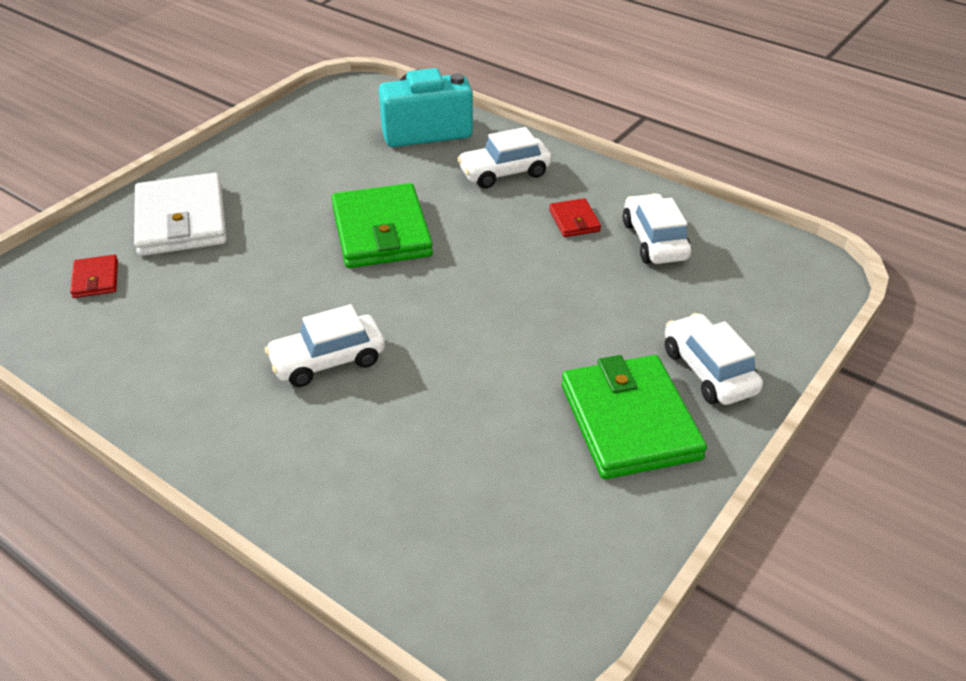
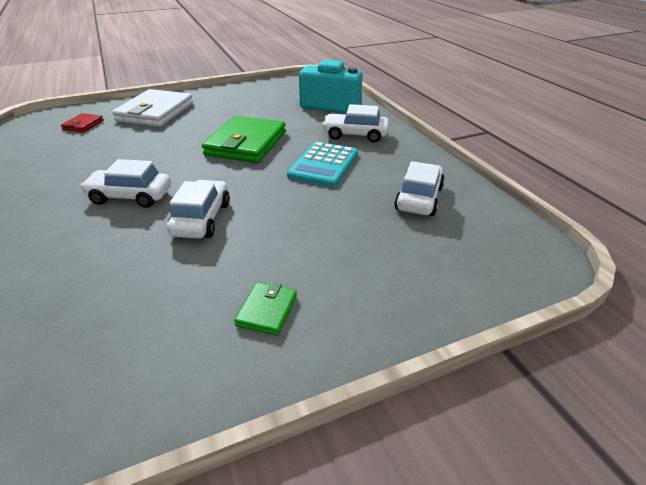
camera: 30 degrees right, 5 degrees down
(512, 231) = (323, 165): none -> turquoise calculator
(574, 221) = (372, 171): red wallet -> none
(630, 421) = (267, 310): green wallet -> green wallet, size x0.46
(708, 371) = (371, 300): white car -> white car (201, 219)

